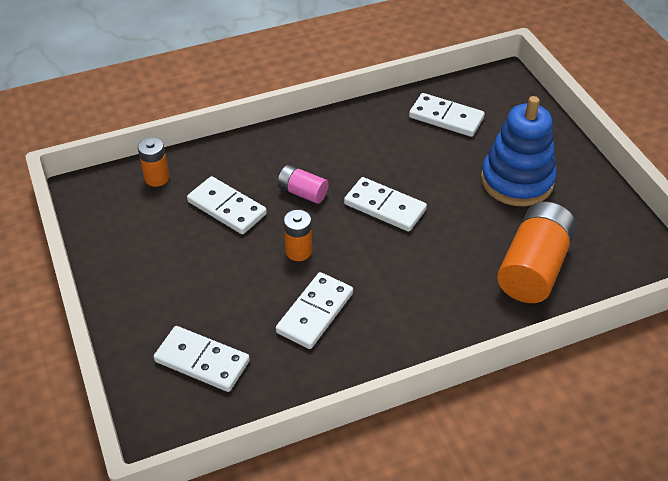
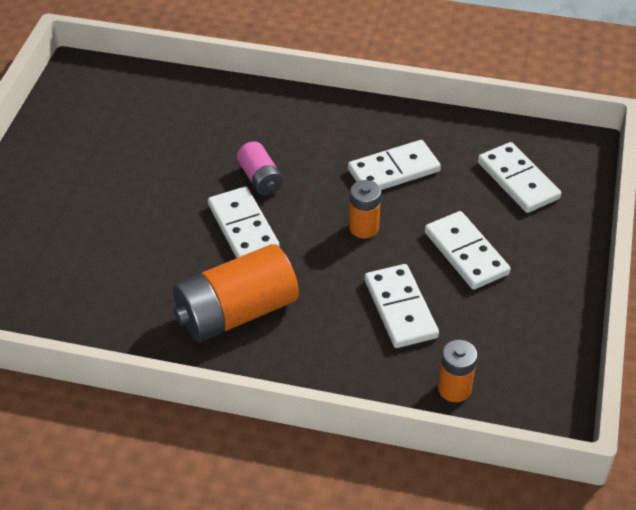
camera: 145 degrees left, 0 degrees up
(302, 192) = (308, 284): pink battery -> pink battery (260, 179)
(446, 117) = (70, 290): white domino -> white domino (466, 253)
(517, 181) = (94, 187): blue stacking toy -> none
(533, 267) = (178, 115): orange battery -> orange battery (236, 312)

